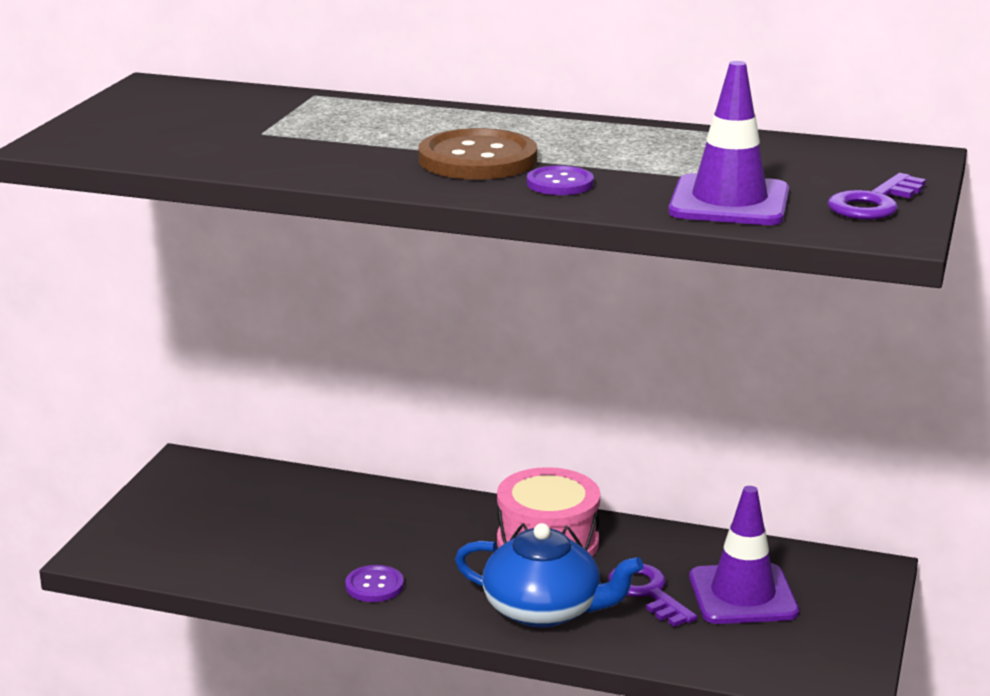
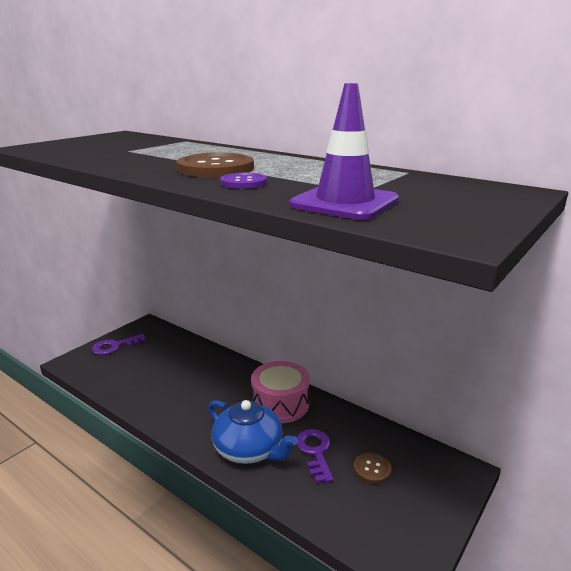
camera: 20 degrees right, 0 degrees up
(374, 586) = (174, 410): purple button -> none
(742, 595) = (372, 469): purple traffic cone -> brown button
(874, 203) = (462, 215): purple key -> purple key (115, 346)

